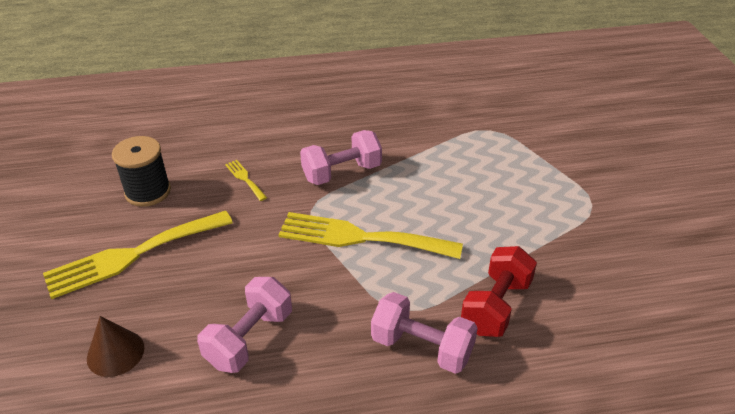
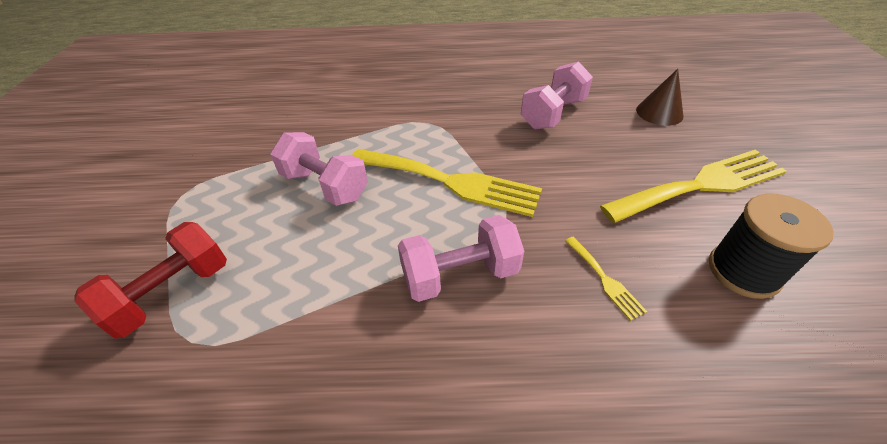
camera: 170 degrees left, 5 degrees up
(422, 347) = (420, 100): pink dumbbell -> pink dumbbell (325, 185)
(496, 306) = (350, 119): red dumbbell -> red dumbbell (172, 293)

